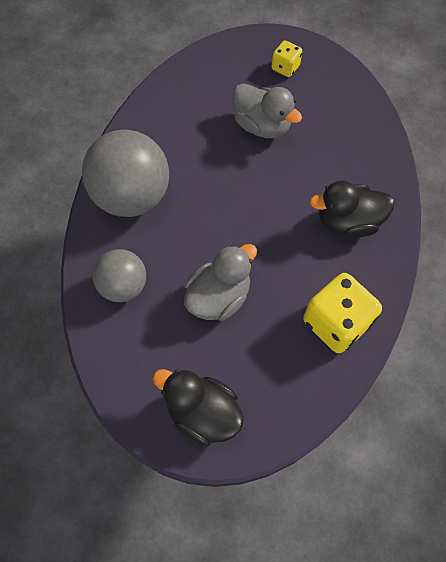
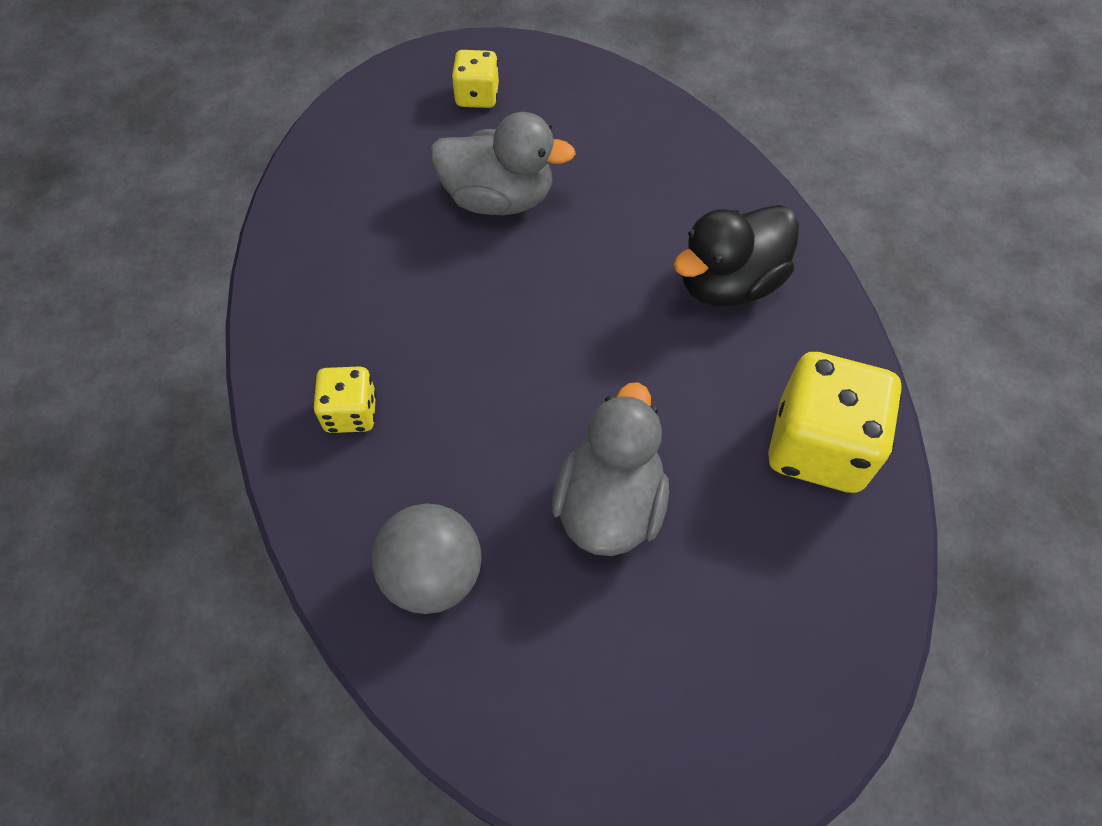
camera: 30 degrees left, 5 degrees down
(132, 197) = (351, 413): grey ball -> yellow dice
(202, 412) = (713, 719): black duck -> none

